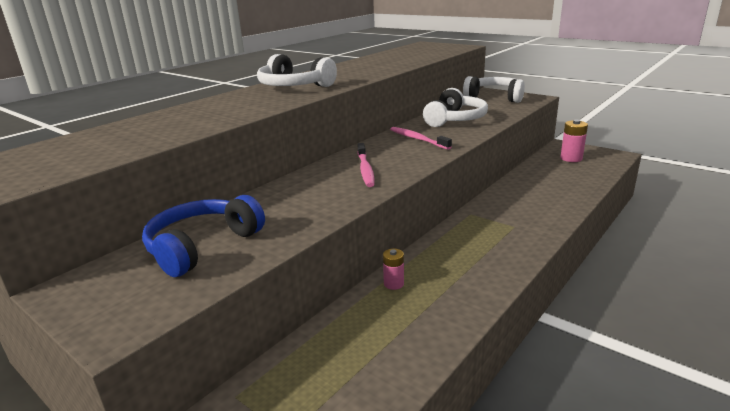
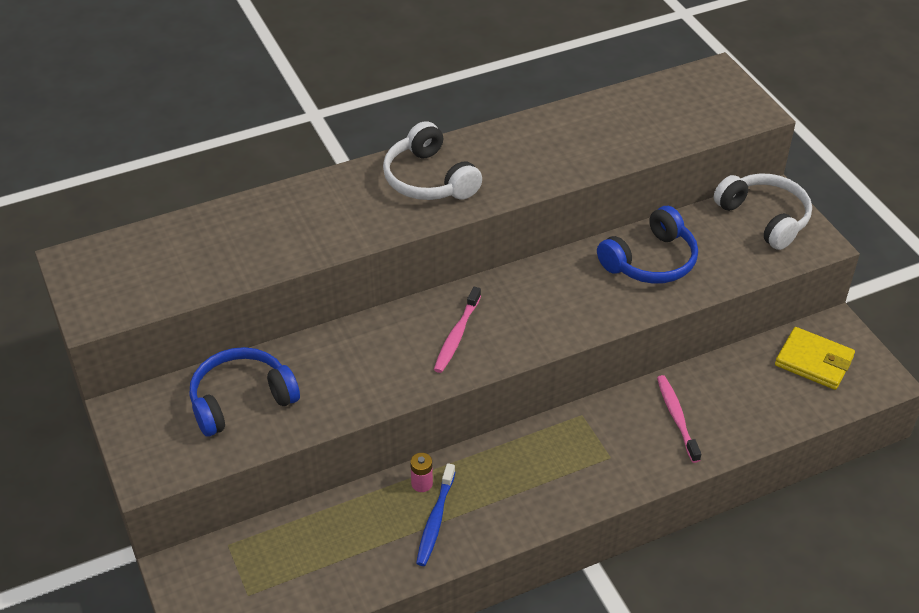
camera: 25 degrees right, 20 degrees up
(417, 139) = (563, 292): pink toothbrush -> pink toothbrush (677, 417)
(427, 302) = (435, 520): none -> blue toothbrush
(455, 119) = (650, 261): white headphones -> blue headphones
(571, 158) = (814, 361): pink battery -> yellow wallet

